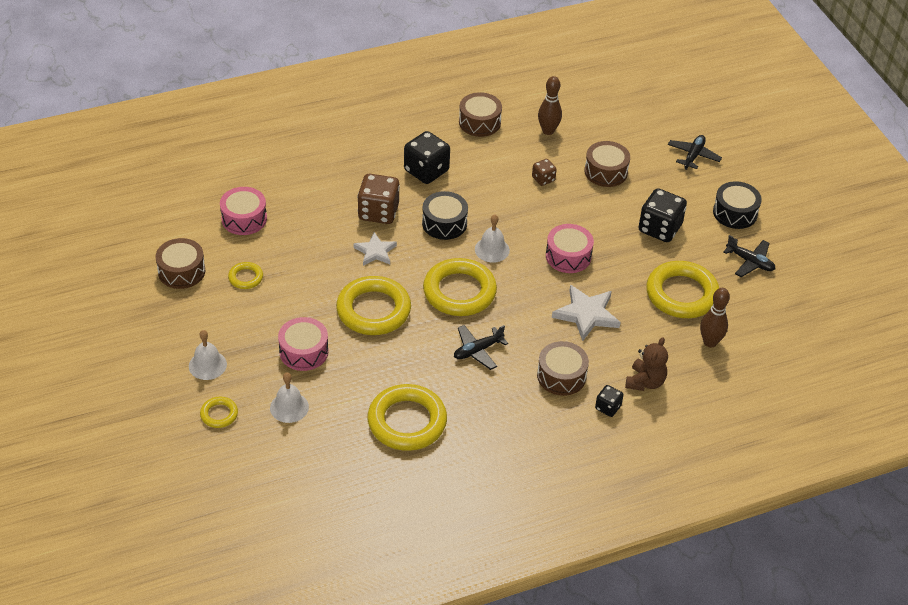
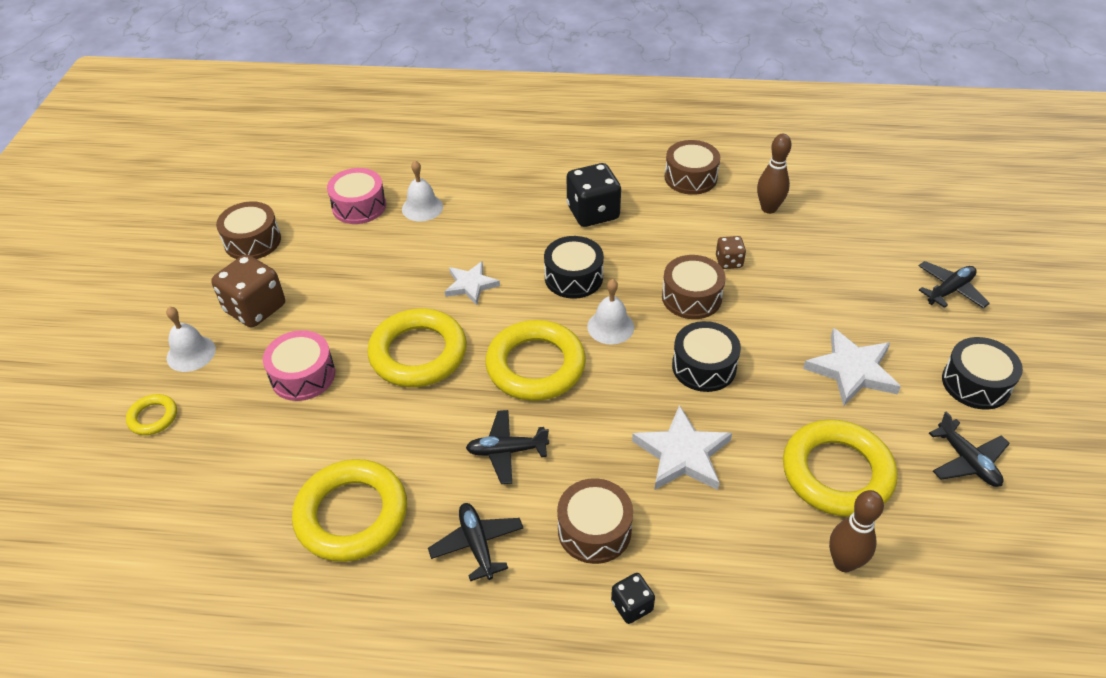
camera: 30 degrees right, 0 degrees up
(245, 278) = (310, 269): yellow ring -> none
(289, 407) = (233, 439): white bell -> white bell (422, 207)
(378, 212) = (506, 242): brown dice -> brown dice (255, 308)
(497, 409) = (477, 544): none -> black plane
(568, 256) = (704, 367): pink drum -> black drum
(606, 172) = (816, 276): brown drum -> brown drum (691, 297)
(645, 382) = (710, 587): brown teddy bear -> none
(659, 228) = (852, 370): black dice -> white star

